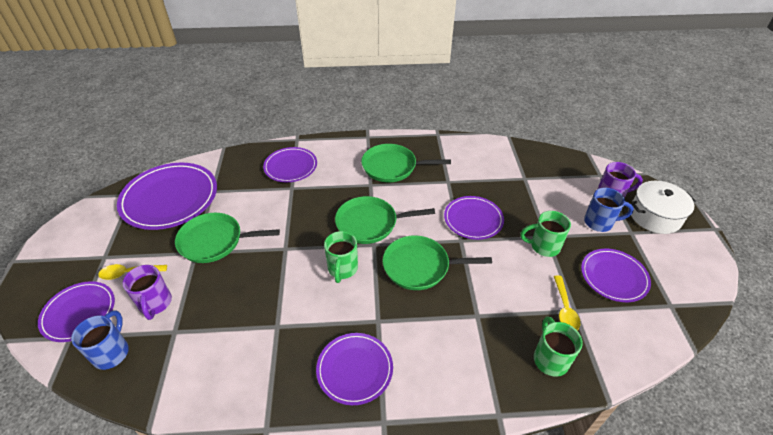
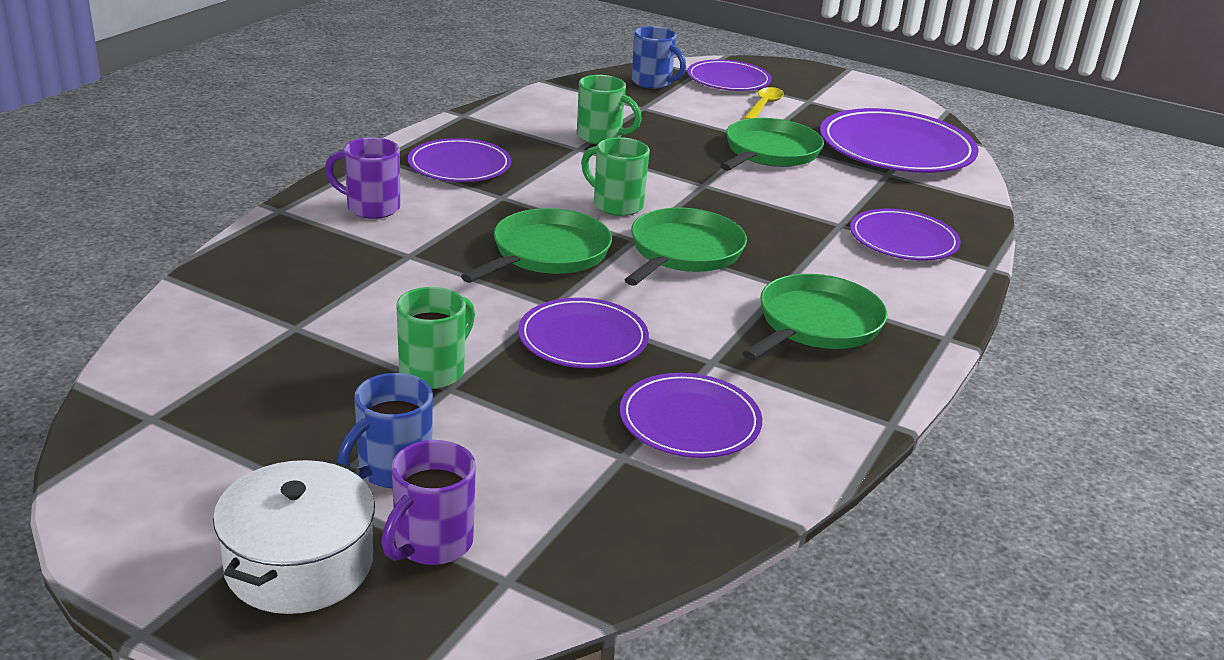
camera: 120 degrees right, 15 degrees down
(155, 304) = (696, 108): purple mug -> purple mug (371, 208)
(550, 359) = (274, 270): green mug -> green mug (601, 137)
(564, 309) = (310, 321): yellow spoon -> none
(614, 276) = (279, 400): purple plate -> purple plate (690, 421)

